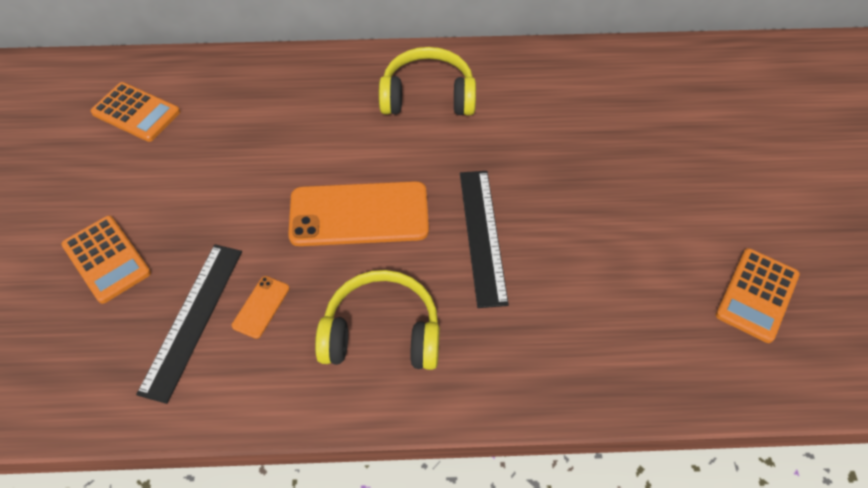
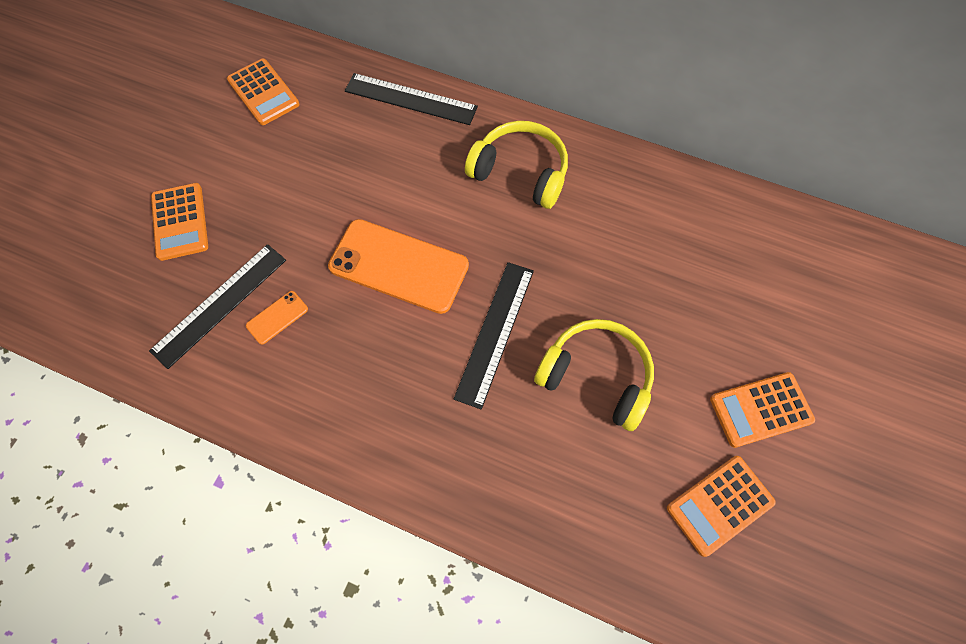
camera: 25 degrees right, 10 degrees up
(290, 70) = (411, 99): none -> black ruler
(382, 332) = (362, 384): yellow headphones -> yellow headphones (596, 376)
(741, 206) = (761, 410): none -> orange calculator

